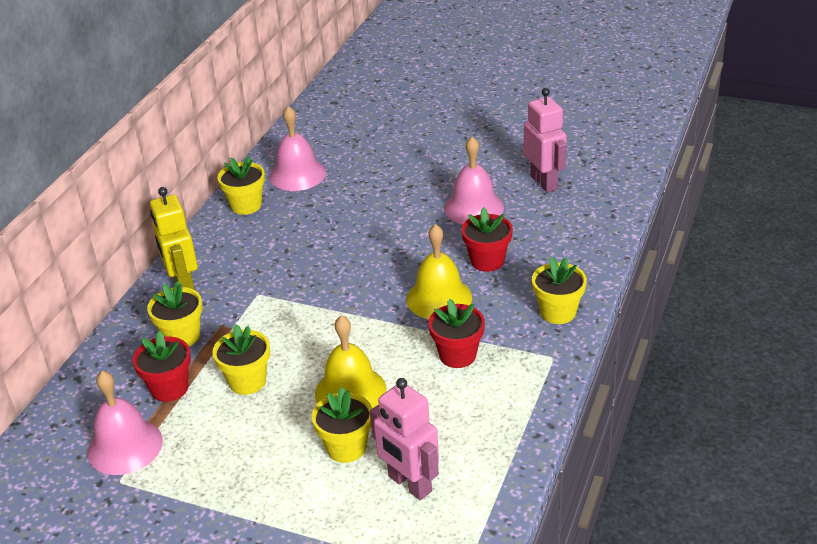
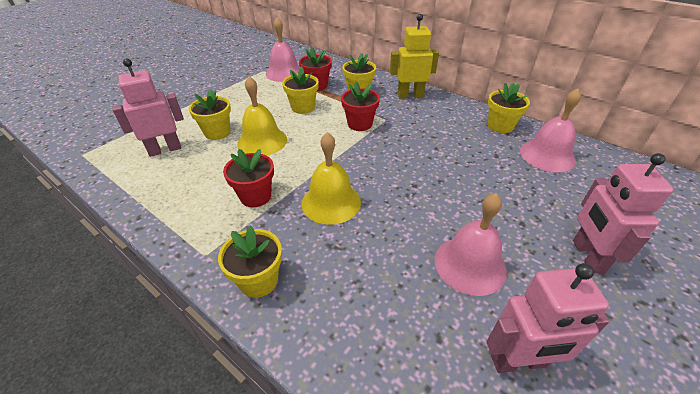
camera: 105 degrees right, 5 degrees up
(433, 156) = (587, 256): none -> pink robot
(487, 261) = (368, 249): red flower pot -> red flower pot (360, 124)

